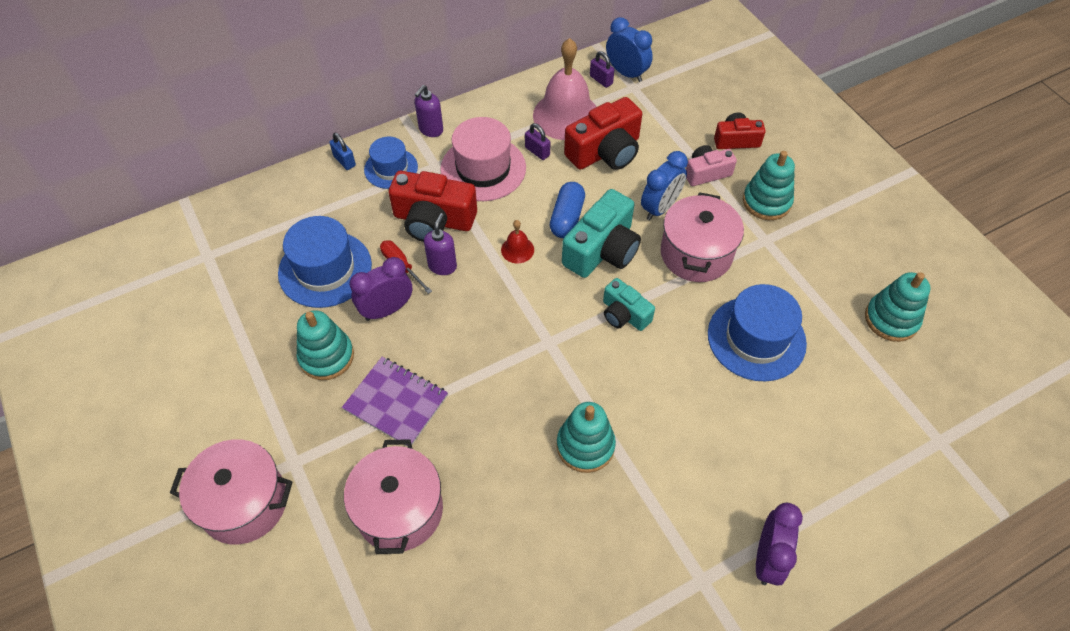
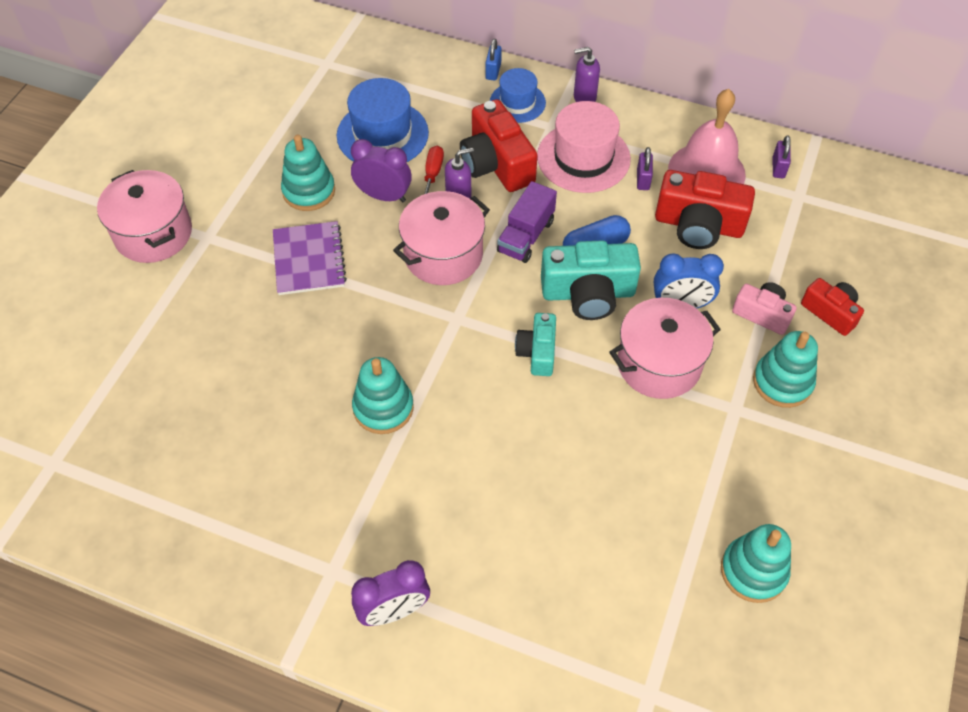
camera: 50 degrees right, 0 degrees up
(399, 510) = (223, 326): pink pot -> pink pot (443, 255)
(517, 249) = (526, 236): red bell -> purple truck
(626, 73) = (809, 180): blue clock -> none
(756, 338) = (613, 468): blue hat -> none

